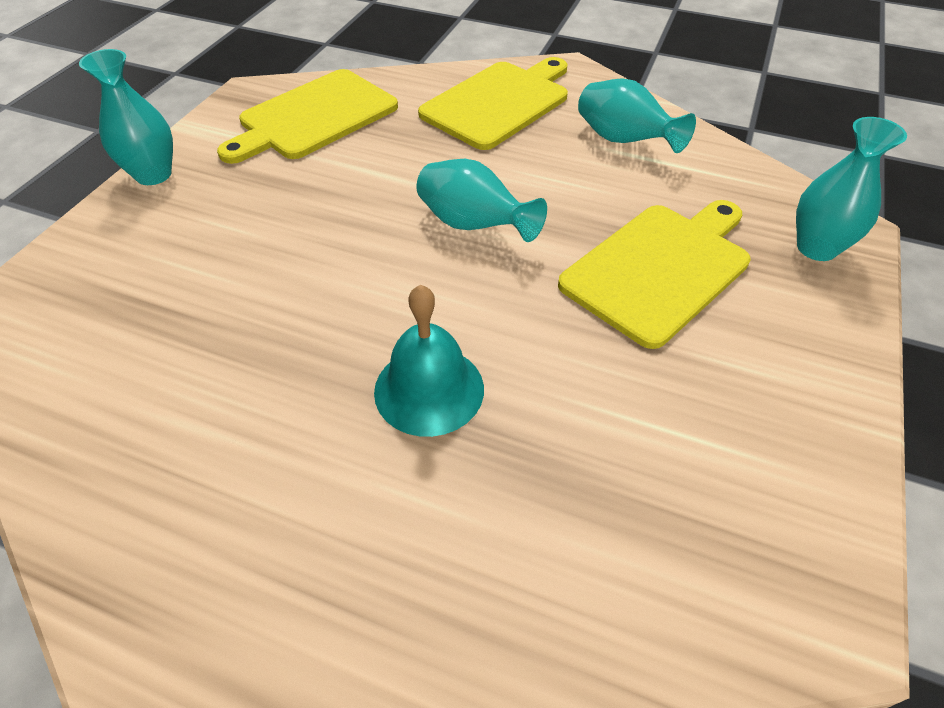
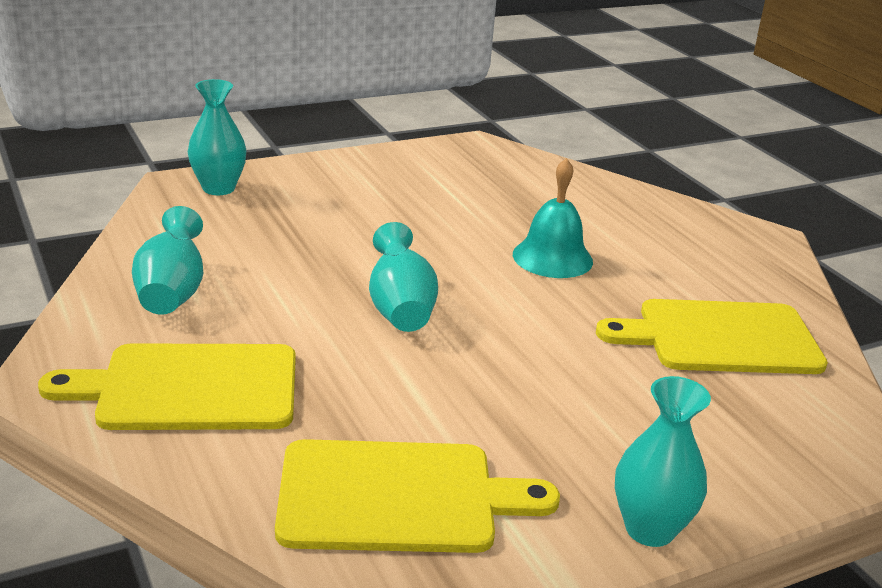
camera: 140 degrees left, 20 degrees down
(659, 268) = (327, 228): yellow cutting board -> yellow cutting board (721, 338)

